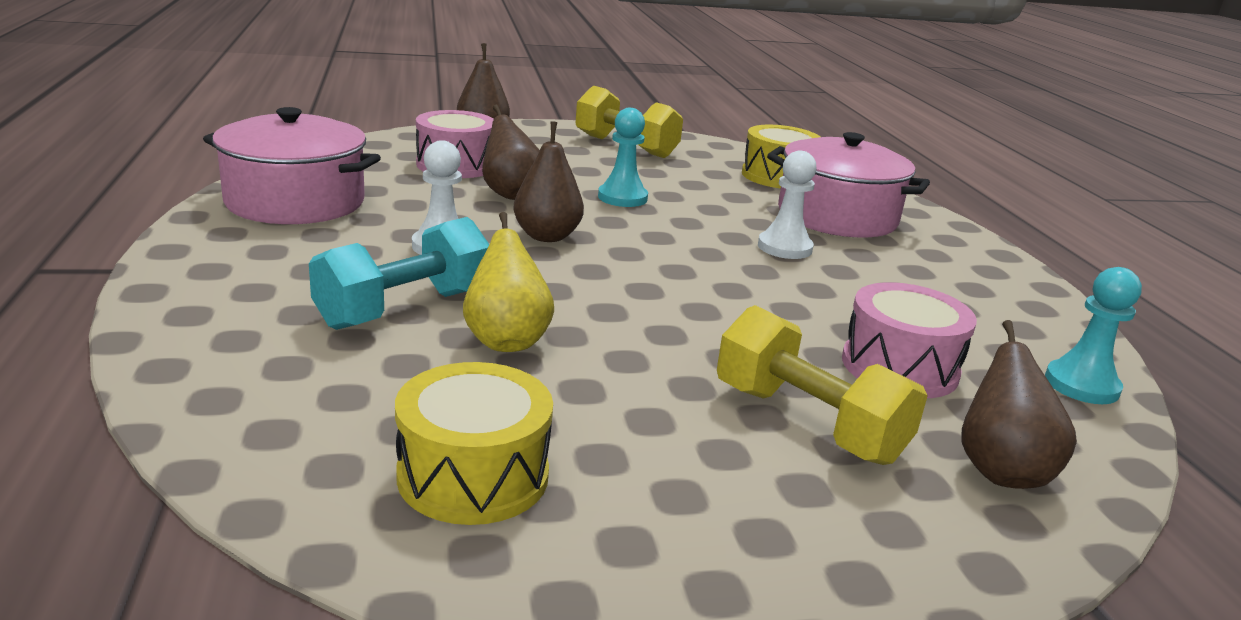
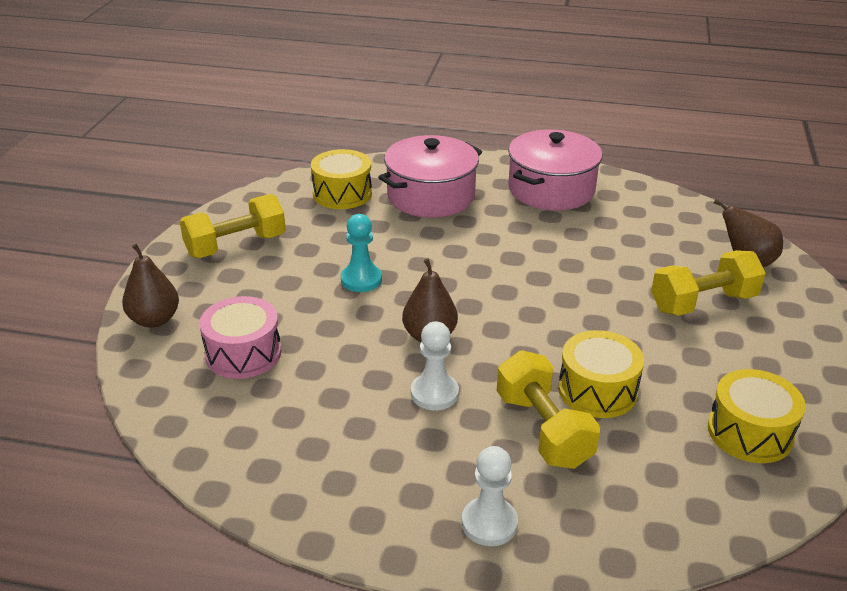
camera: 65 degrees left, 10 degrees up
(295, 202) = (304, 468): pink pot -> pink pot (551, 189)
(404, 309) = (543, 430): turquoise dumbbell -> yellow dumbbell
(506, 340) = (597, 390): yellow pear -> yellow drum
(510, 194) = (332, 336): brown pear -> none
(784, 247) = (479, 236): white pawn -> white pawn (489, 523)
(899, 367) = (647, 252): pink drum -> none
(1081, 385) = (671, 204): turquoise pawn -> none

